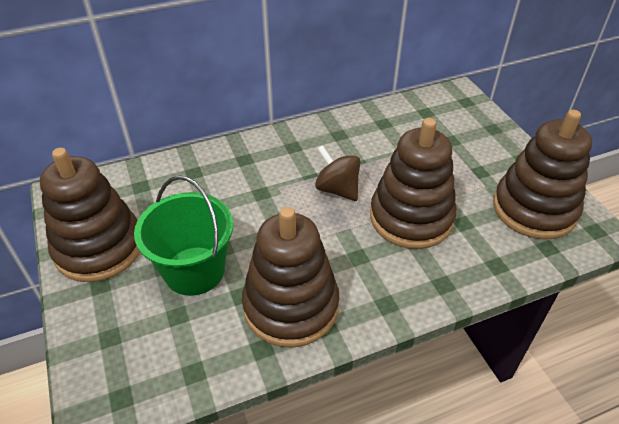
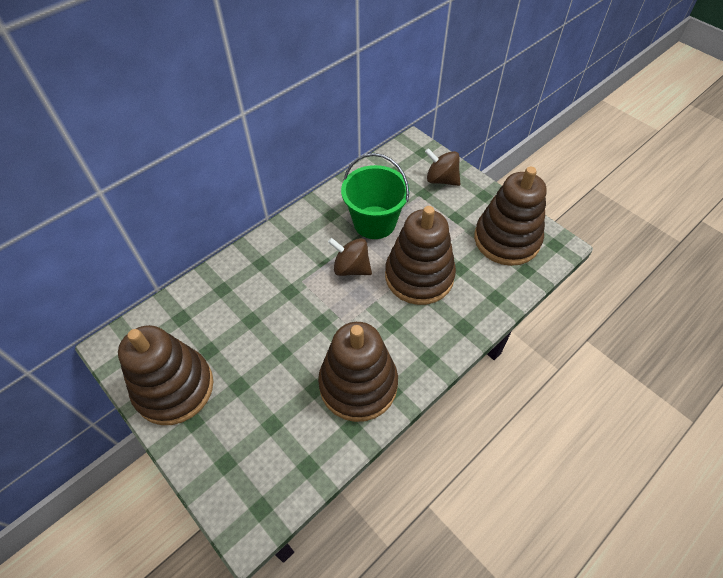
camera: 20 degrees left, 10 degrees up
(194, 271) = (267, 381): green bucket -> green bucket (374, 222)
(477, 131) = (441, 179): none -> brown spinning top

